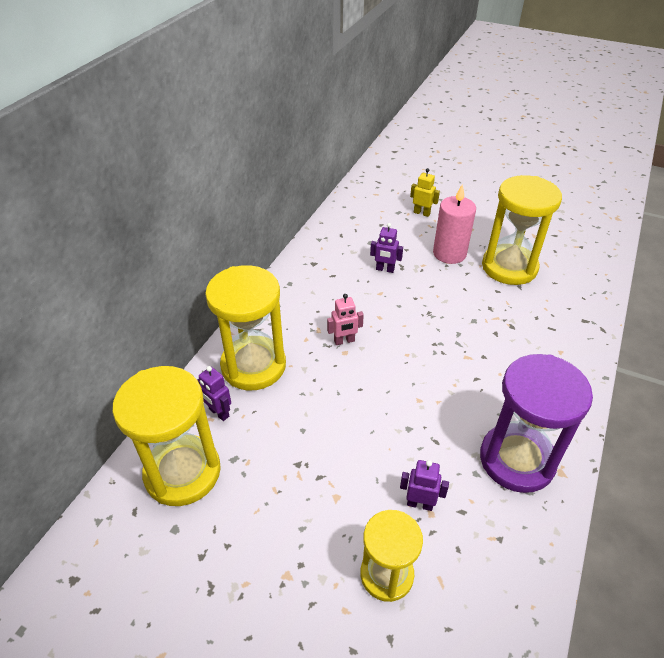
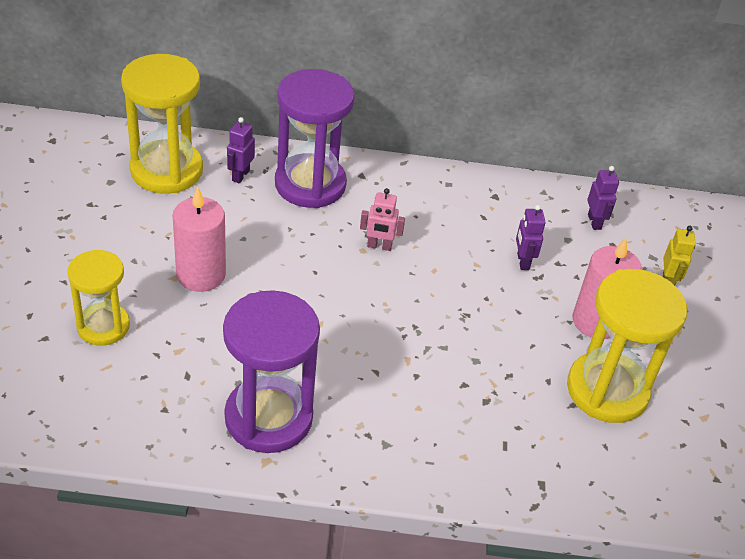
camera: 65 degrees right, 0 degrees up
(253, 366) = (310, 184): yellow hourglass -> purple hourglass
(339, 473) = (201, 274): none -> pink candle
(344, 341) = (379, 246): pink robot -> pink robot turned 45 degrees counterclockwise
(420, 504) = (185, 340): purple robot -> purple robot (594, 222)

